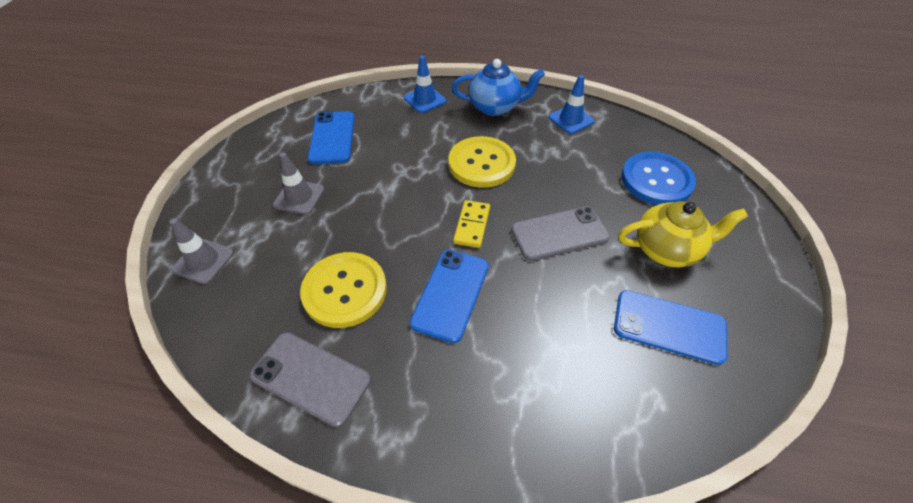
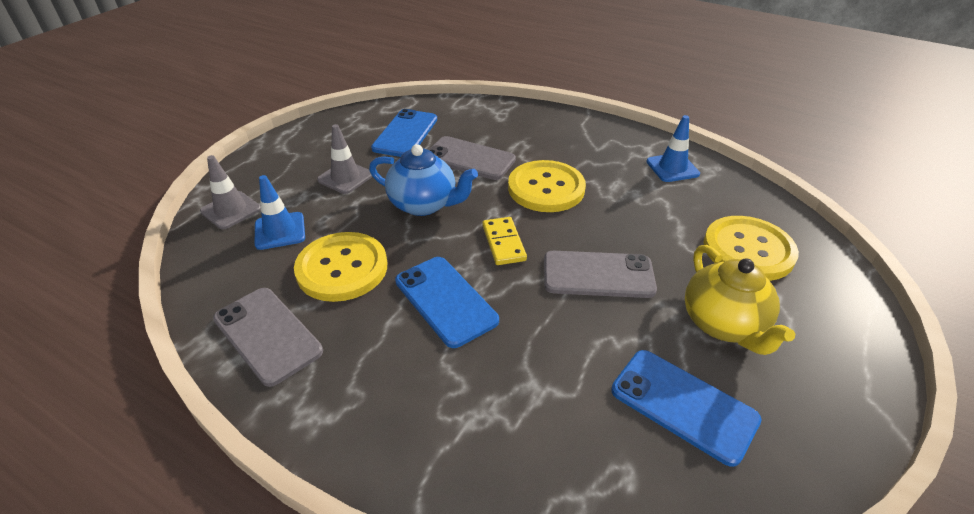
camera: 20 degrees right, 10 degrees down
(403, 150) = (469, 158): none -> grey phone
(425, 100) = (517, 118): blue traffic cone -> blue traffic cone (280, 231)
(451, 294) = (445, 300): blue phone -> blue phone turned 75 degrees counterclockwise
(472, 225) = (504, 243): yellow domino -> yellow domino turned 45 degrees counterclockwise
(495, 107) = (590, 139): blue teapot -> blue teapot (424, 204)
(656, 180) = (748, 250): blue button -> yellow button
(666, 249) = (723, 324): yellow teapot -> yellow teapot turned 60 degrees clockwise

